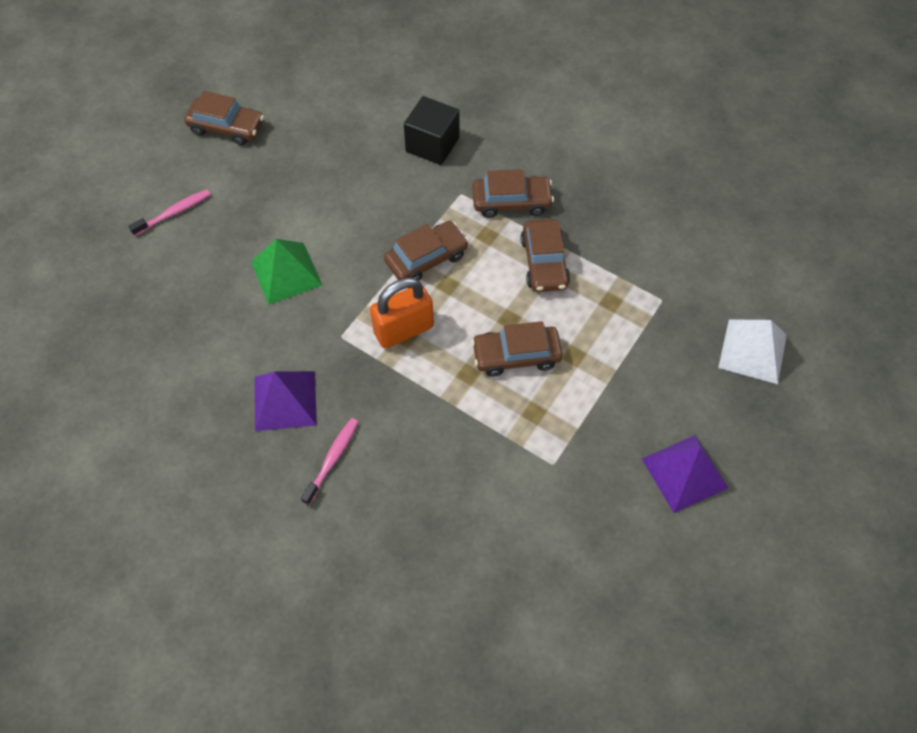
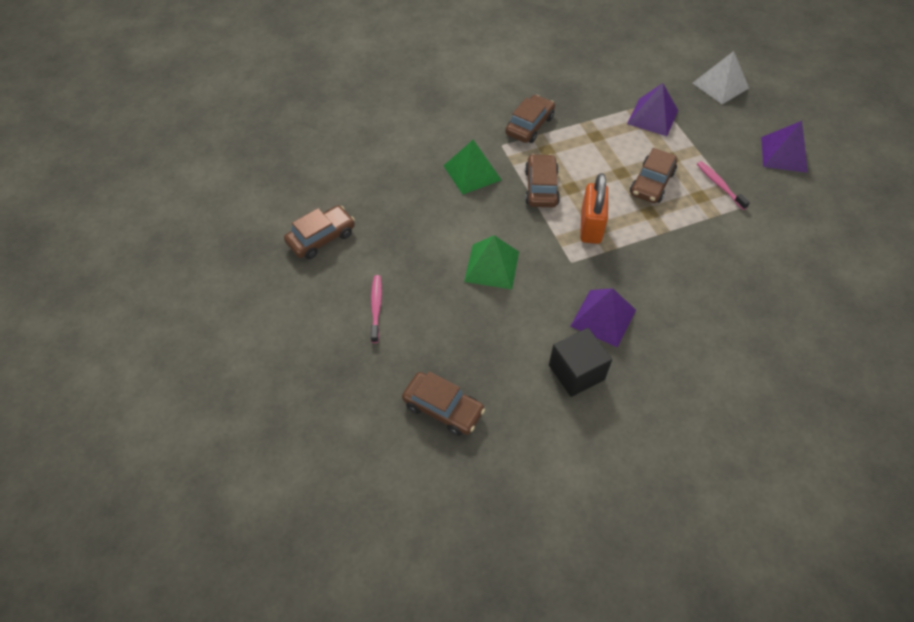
camera: 55 degrees left, 5 degrees down
(332, 459) = (670, 314): pink toothbrush -> pink toothbrush (719, 185)
(400, 191) = (472, 172): none -> green pyramid
(432, 145) = (447, 138): black cube -> black cube (576, 372)
(544, 262) = (590, 135): brown car -> brown car (443, 408)
(628, 307) = (652, 117): none -> purple pyramid

